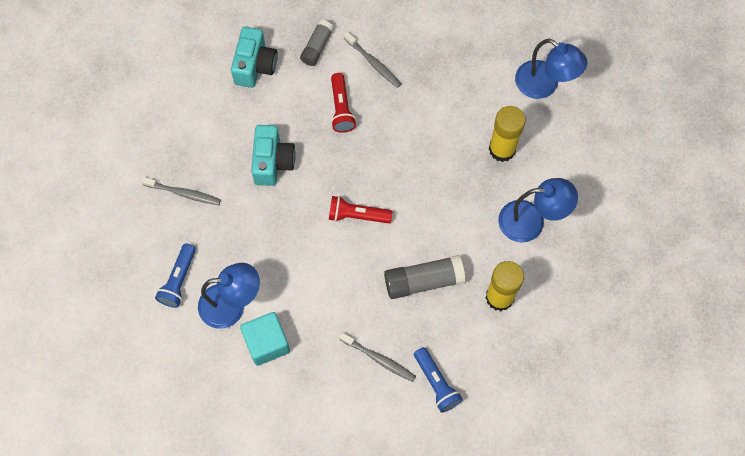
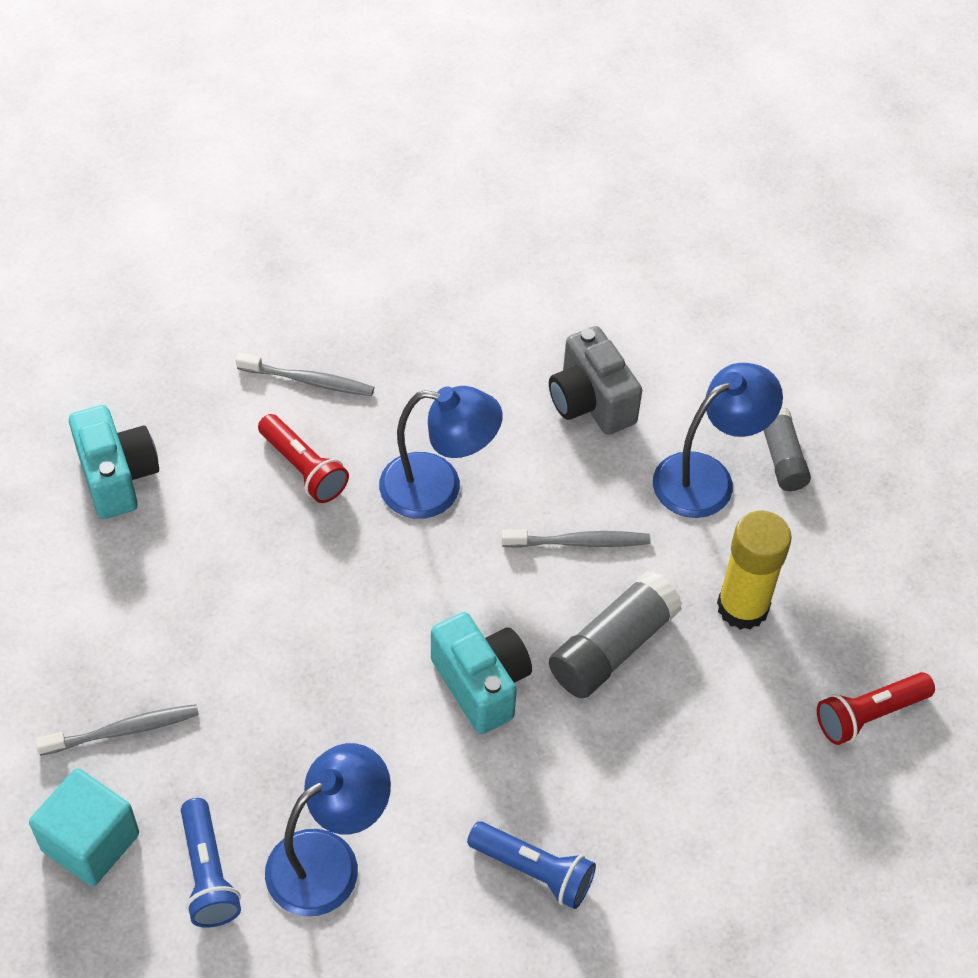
camera: 35 degrees left, 15 degrees down
(267, 343) = (431, 886): turquoise cube -> turquoise cube (90, 842)
(273, 162) = (246, 603): turquoise camera -> turquoise camera (481, 684)
(317, 47) = (202, 401): grey glue stick -> grey glue stick (782, 458)
(357, 215) = (440, 608): red flashlight -> red flashlight (869, 715)
(378, 359) = (629, 803): grey toothbrush -> grey toothbrush (578, 542)
(436, 383) = (744, 787): blue flashlight -> blue flashlight (533, 871)
(502, 149) = (591, 402): yellow glue stick -> grey camera
(544, 85) = (587, 288): blue lamp -> blue lamp (438, 488)

